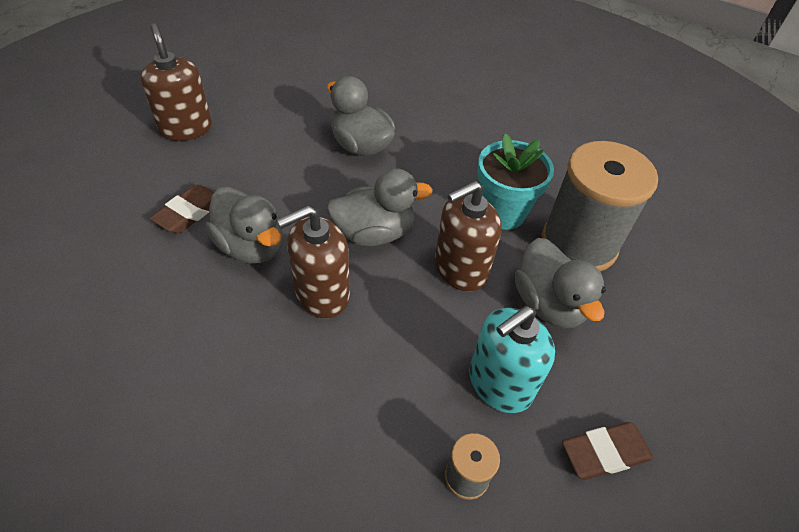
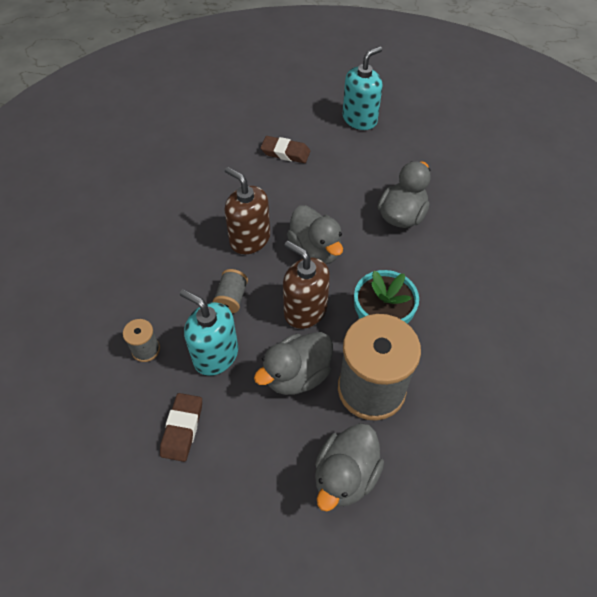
camera: 75 degrees right, 5 degrees up
(186, 128) = (359, 119): brown soap dispenser -> turquoise soap dispenser
(251, 246) = (272, 191): grey duck -> grey duck (345, 475)
(413, 341) = (231, 298): none -> grey spool
(605, 453) = (182, 428): brown eraser -> brown eraser turned 45 degrees clockwise

